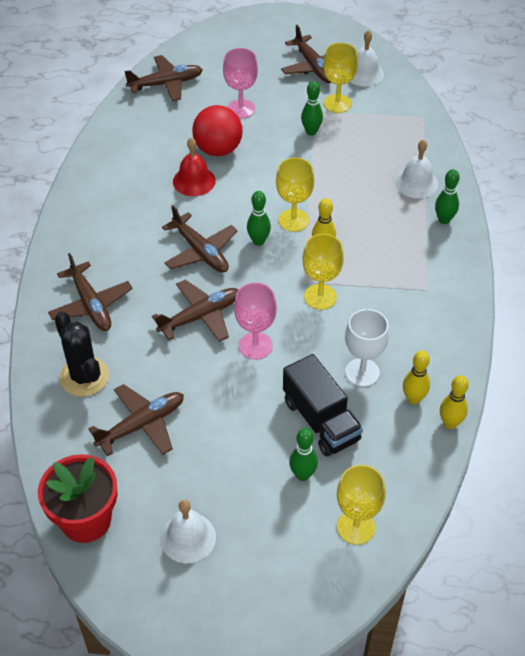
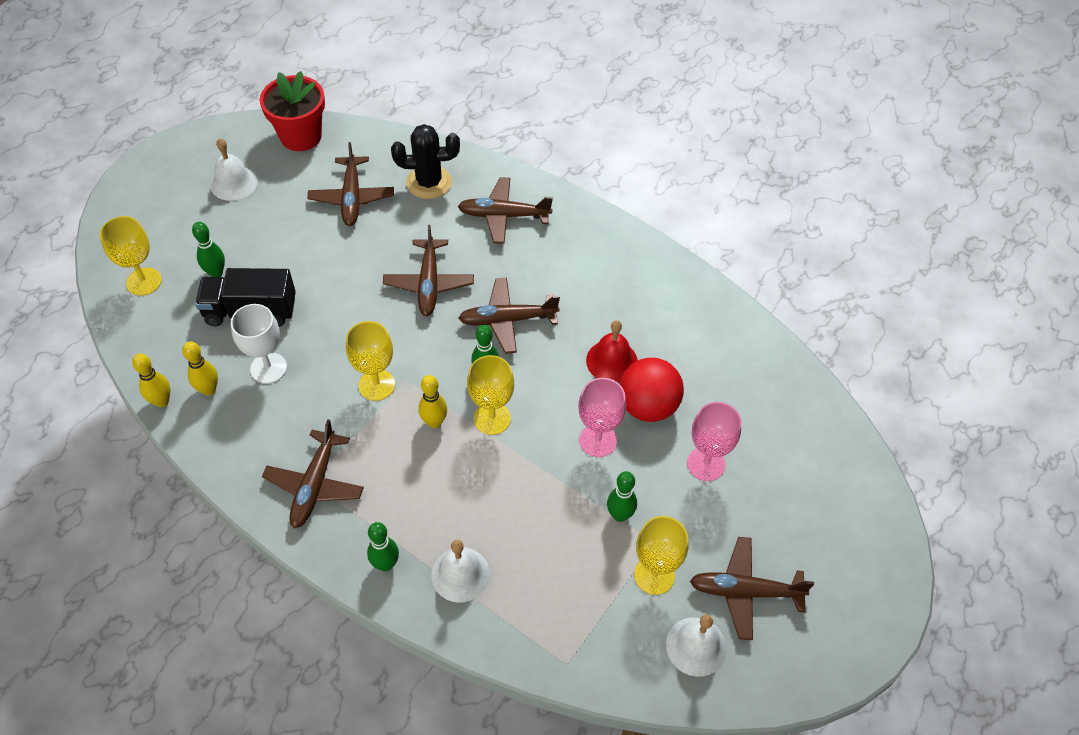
camera: 120 degrees right, 5 degrees up
(166, 84) = (797, 411): brown plane -> brown plane (315, 485)
(255, 346) = (364, 306): pink goblet -> pink goblet (598, 440)

